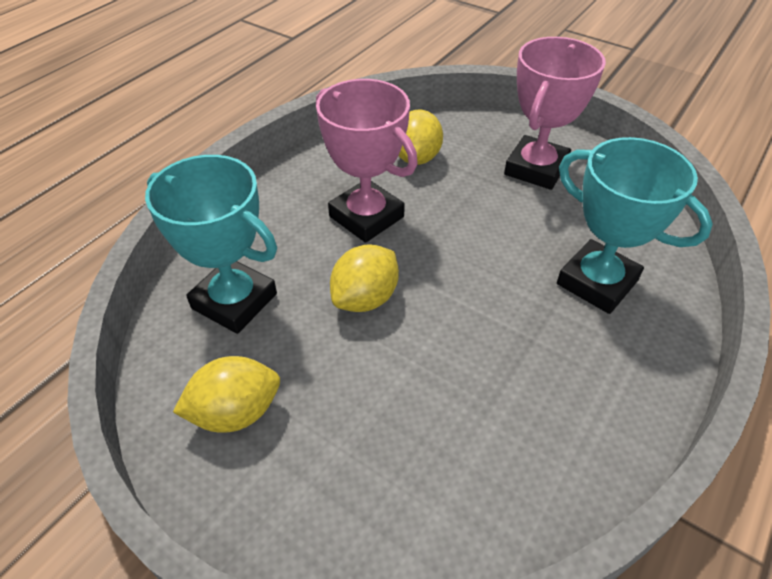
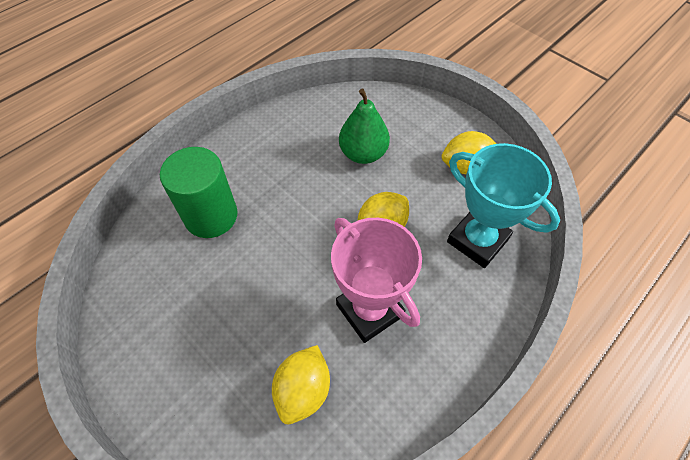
camera: 170 degrees left, 10 degrees up
(414, 409) = (363, 153): none -> green pear
(536, 168) = (187, 350): pink trophy -> none
(597, 282) = (211, 216): turquoise trophy -> green cylinder

